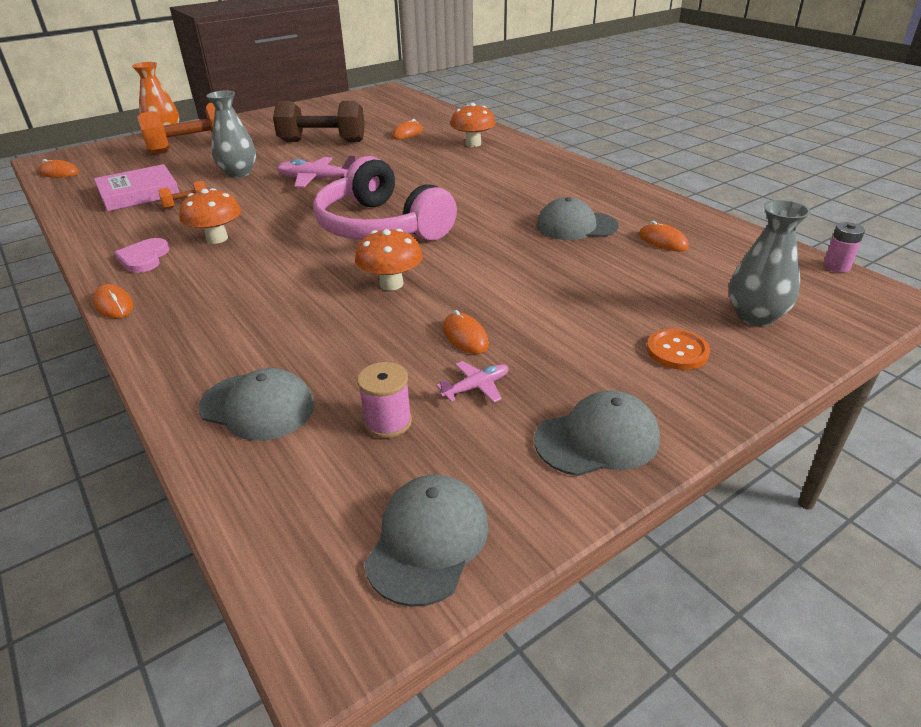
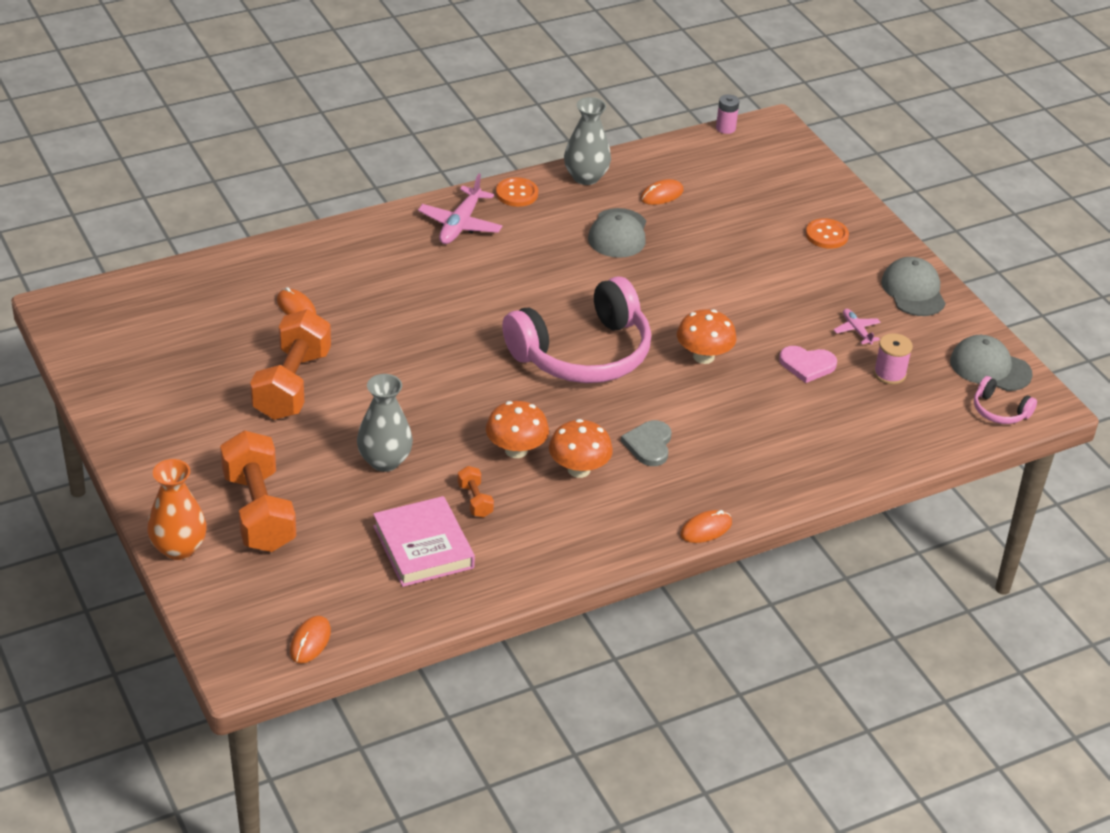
camera: 85 degrees left, 5 degrees up
(144, 258) = (612, 520): pink heart -> pink heart (807, 365)
(248, 266) = (649, 445): none -> grey heart
(257, 406) = (867, 433): grey cap -> none
(311, 556) = (999, 411): none -> pink headphones
(317, 179) = (434, 393): pink plane -> pink plane (460, 224)
(322, 141) = (292, 385): brown dumbbell -> orange dumbbell
(465, 336) = (793, 326): orange mouse -> none
(473, 144) = (362, 259): orange mushroom -> orange mushroom (516, 450)
(602, 181) = (517, 193): none -> orange button
(755, 316) = (788, 189): grey vase -> grey vase (586, 177)

